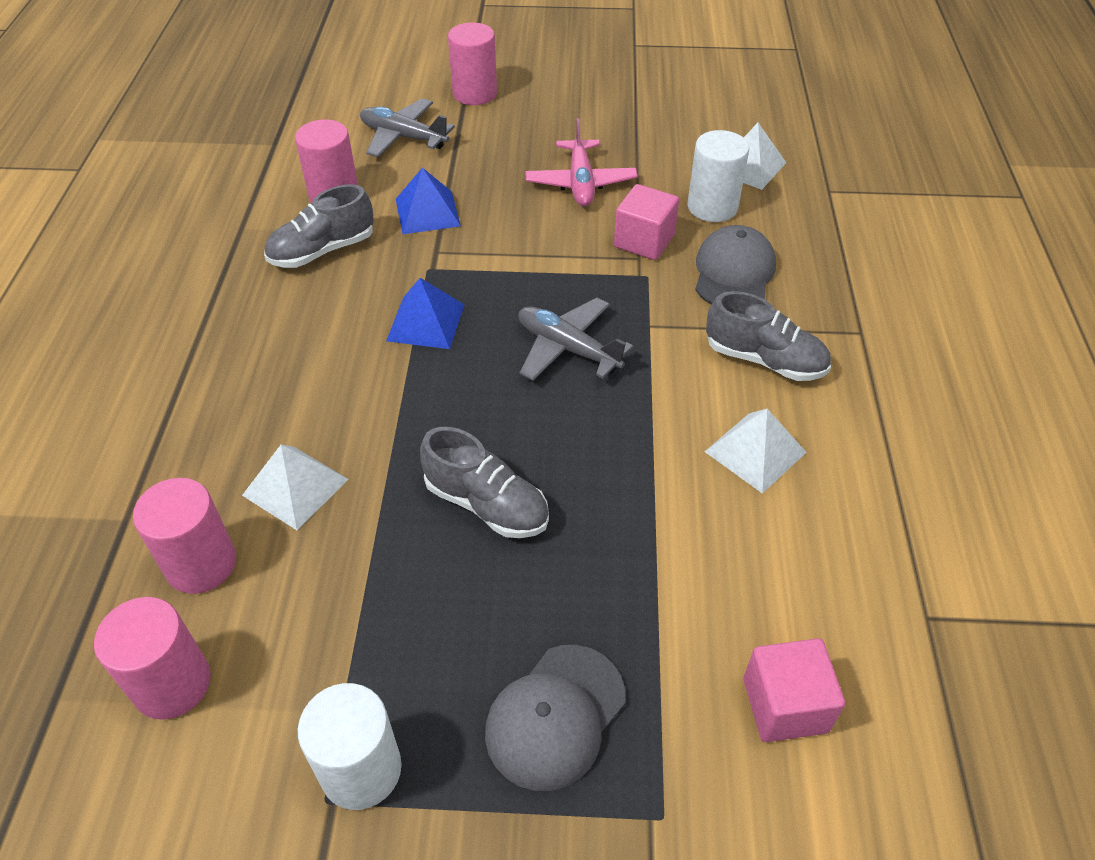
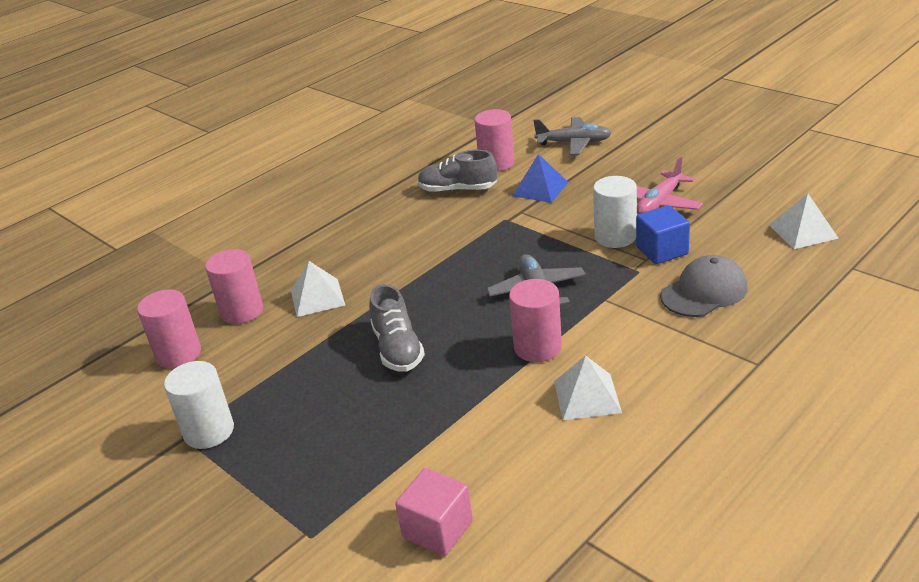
camera: 45 degrees right, 15 degrees down
(403, 137) = (574, 143): grey plane -> grey plane turned 120 degrees clockwise
(426, 322) = (471, 246): blue pyramid -> none
(475, 94) = (650, 130): pink cylinder -> pink cylinder (537, 347)
(555, 716) = (315, 461): grey cap -> none
(644, 241) = (662, 251): pink cube -> blue cube
(712, 207) = (739, 247): white cylinder -> white cylinder (615, 237)
(764, 360) = (660, 350): grey shoe -> none

